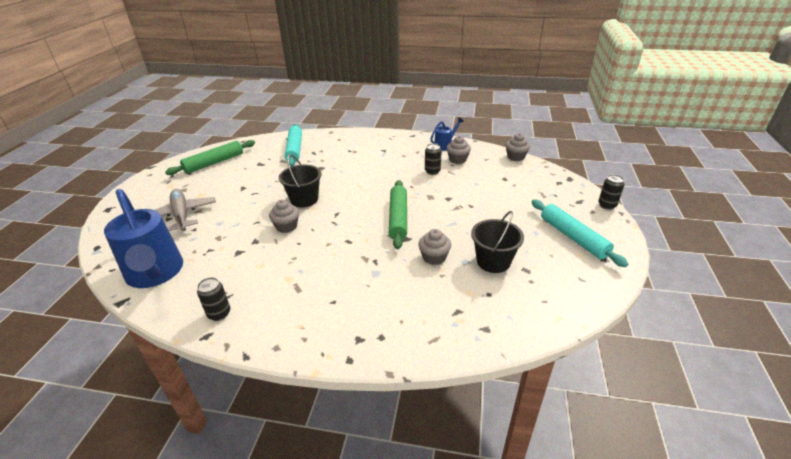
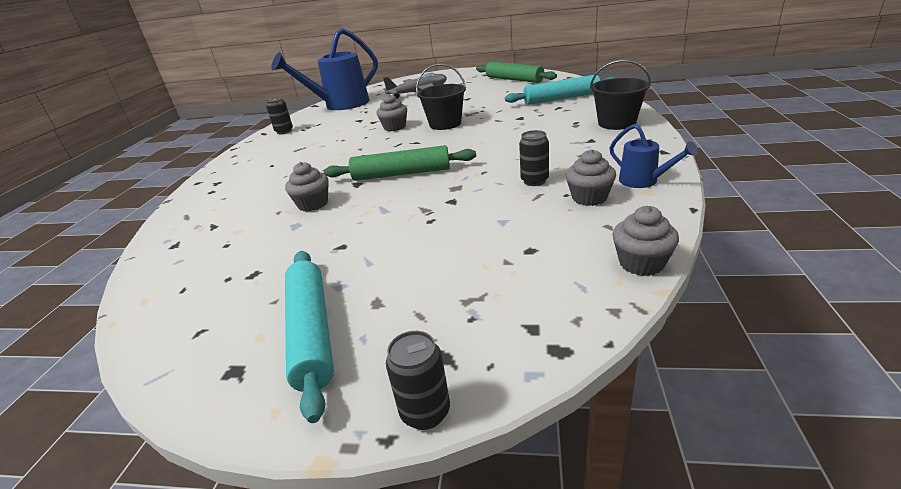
camera: 90 degrees right, 5 degrees down
(493, 261) = (285, 246): black bucket -> black bucket (616, 123)
(573, 237) = (312, 332): turquoise rolling pin -> turquoise rolling pin turned 75 degrees counterclockwise

